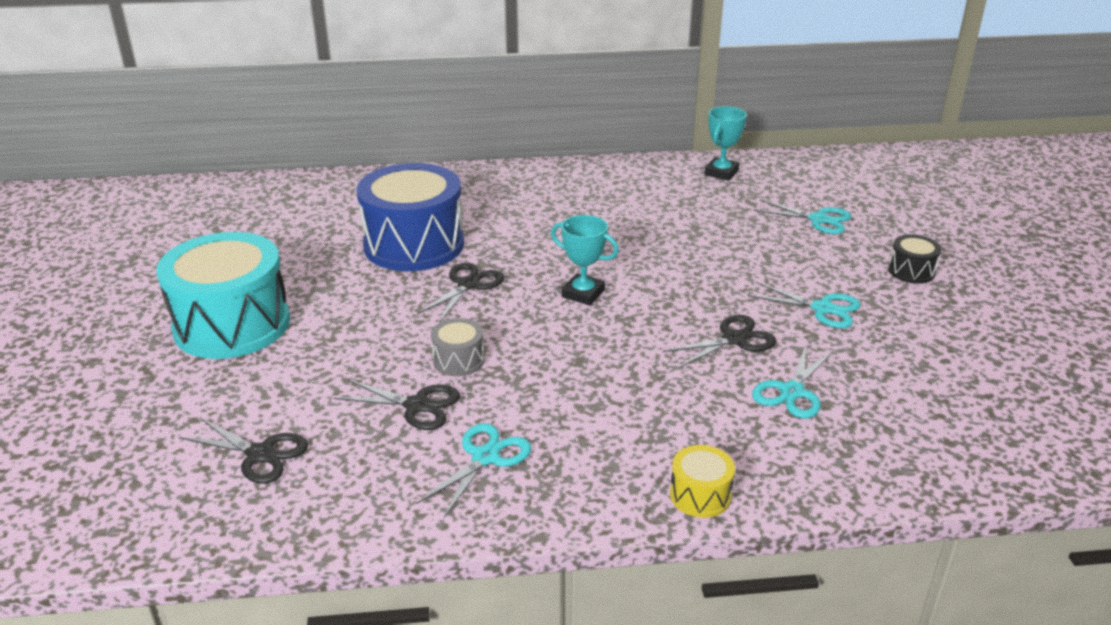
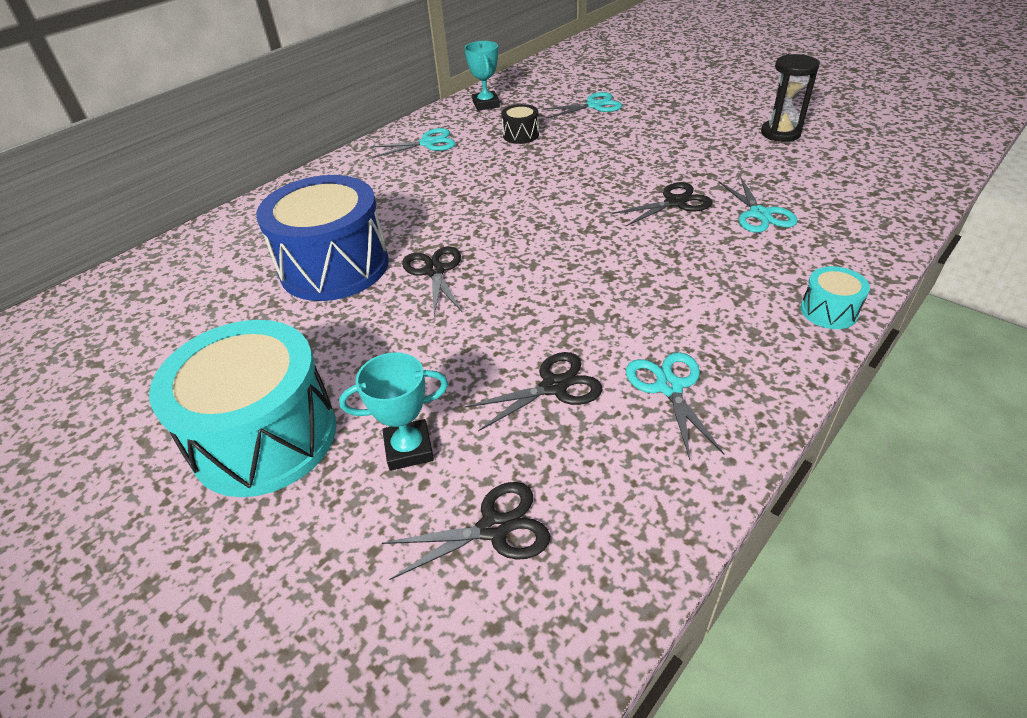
camera: 40 degrees left, 10 degrees up
(458, 360) = (525, 331): grey drum -> none
(583, 293) = (531, 228): turquoise trophy -> turquoise trophy (409, 449)
(700, 495) = (829, 311): yellow drum -> turquoise drum
(734, 339) = (675, 202): black scissors -> black scissors turned 45 degrees clockwise
(822, 308) = (688, 156): turquoise scissors -> turquoise scissors (428, 143)
(911, 271) = (694, 110): black drum -> black drum (520, 135)
(962, 338) = (780, 133): none -> black hourglass

